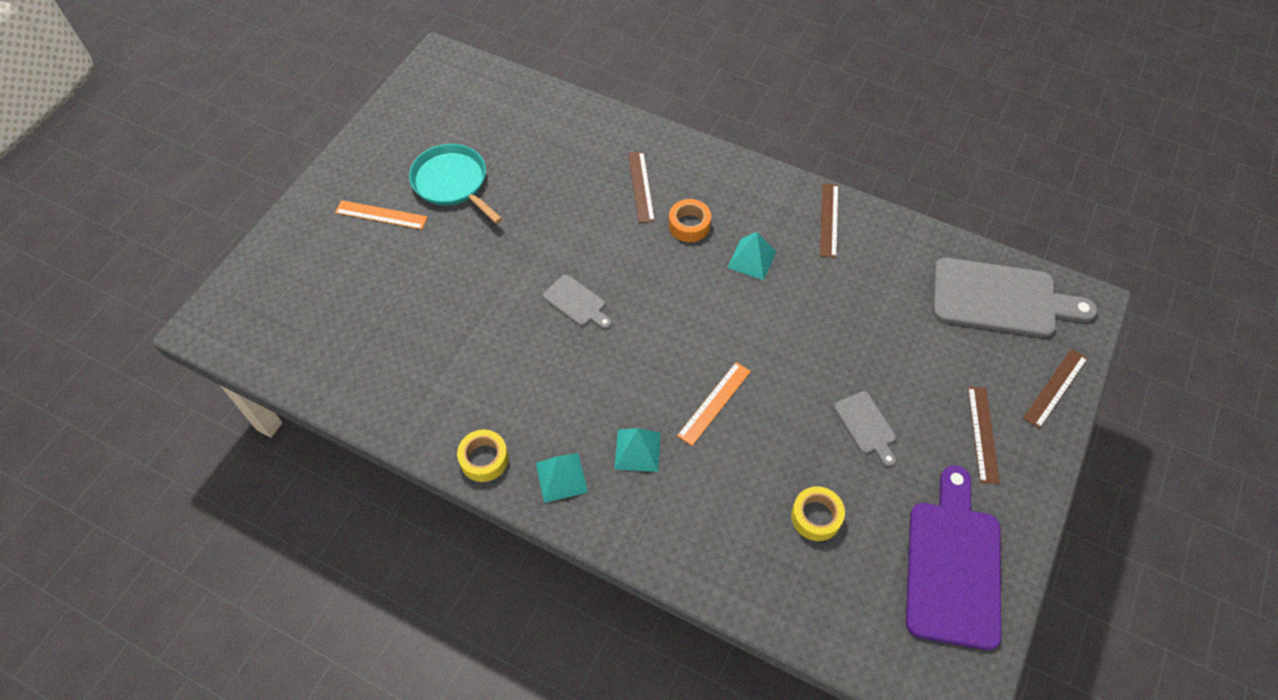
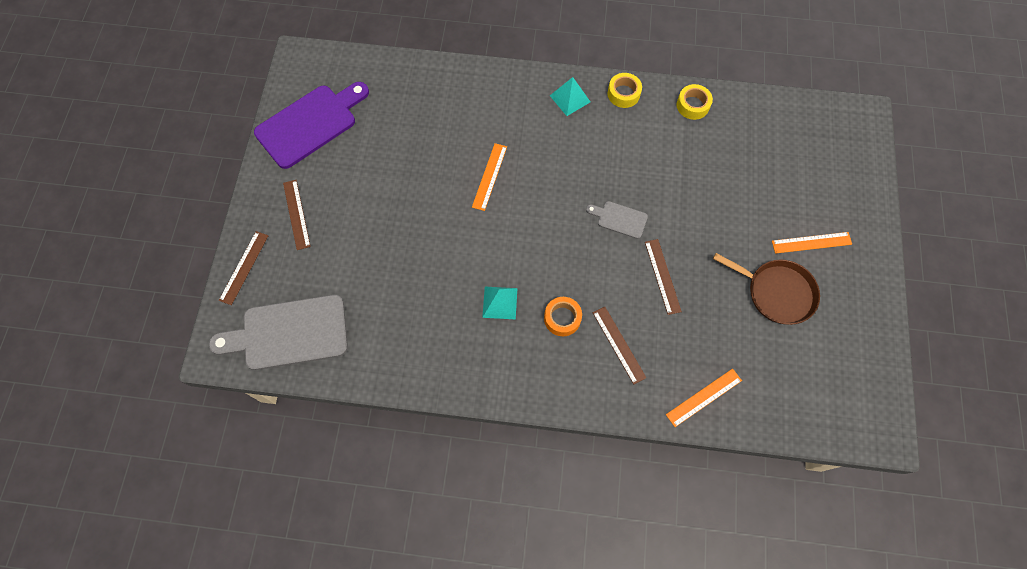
camera: 160 degrees right, 10 degrees up
(452, 183) = (776, 292): turquoise pan -> brown pan
(581, 124) = (704, 397): none -> orange ruler
(637, 450) = (529, 129): turquoise pyramid -> none
(816, 517) = (401, 125): yellow tape -> yellow tape (692, 105)
(829, 220) = (446, 365): brown ruler -> brown ruler (662, 276)
(866, 425) = (380, 194): grey cutting board -> none
(952, 565) = (310, 124): purple cutting board -> purple cutting board turned 120 degrees counterclockwise

